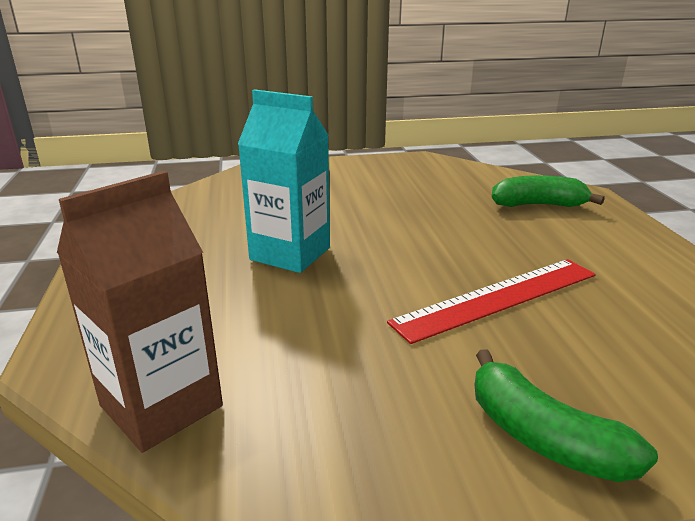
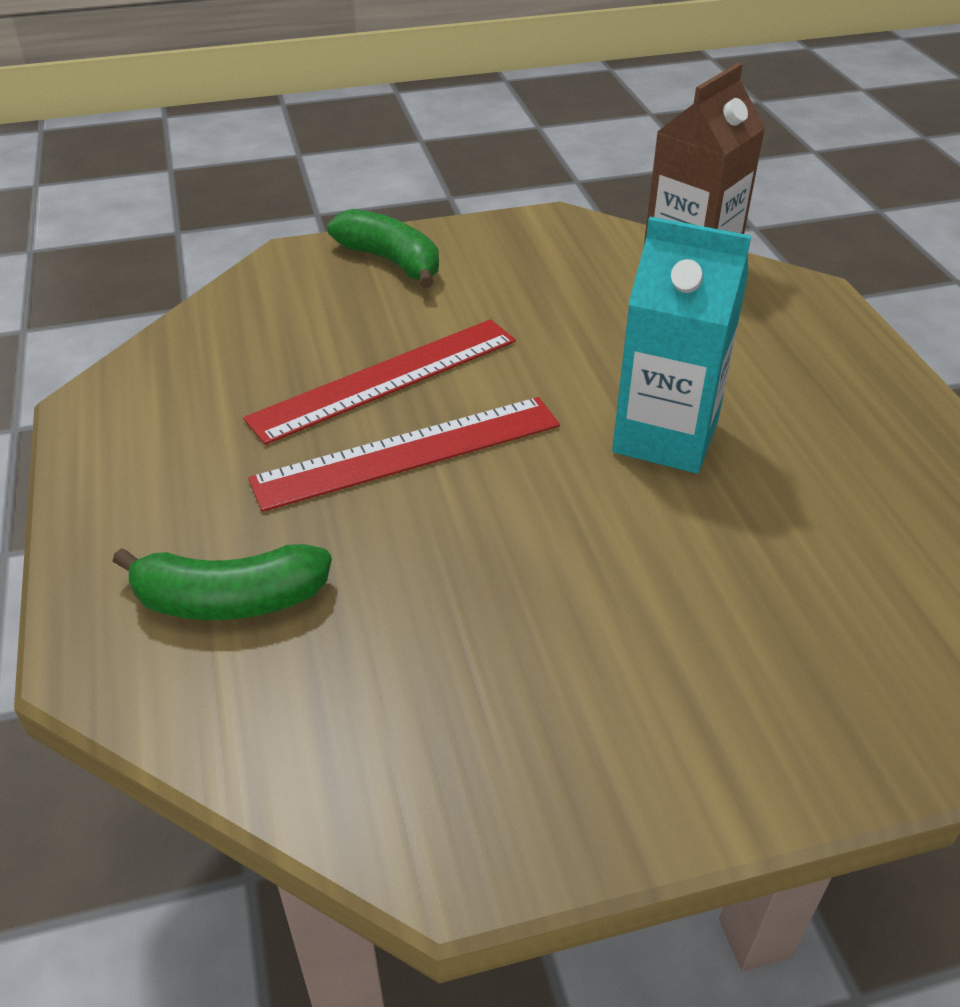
camera: 175 degrees right, 15 degrees up
(465, 253) = (408, 452): none -> red ruler

